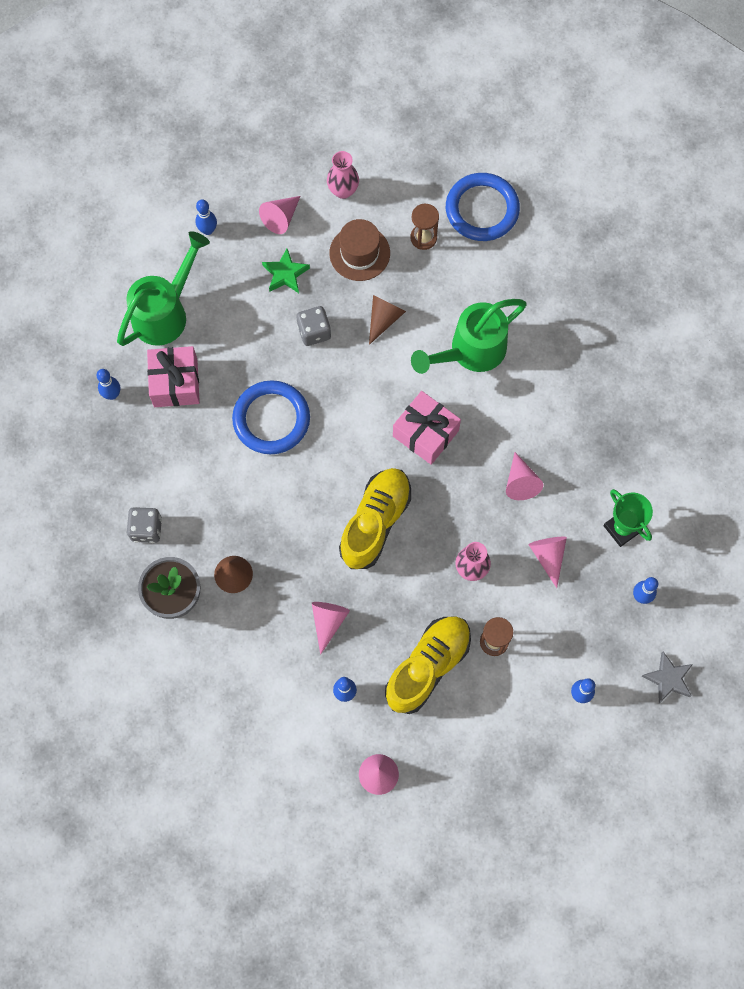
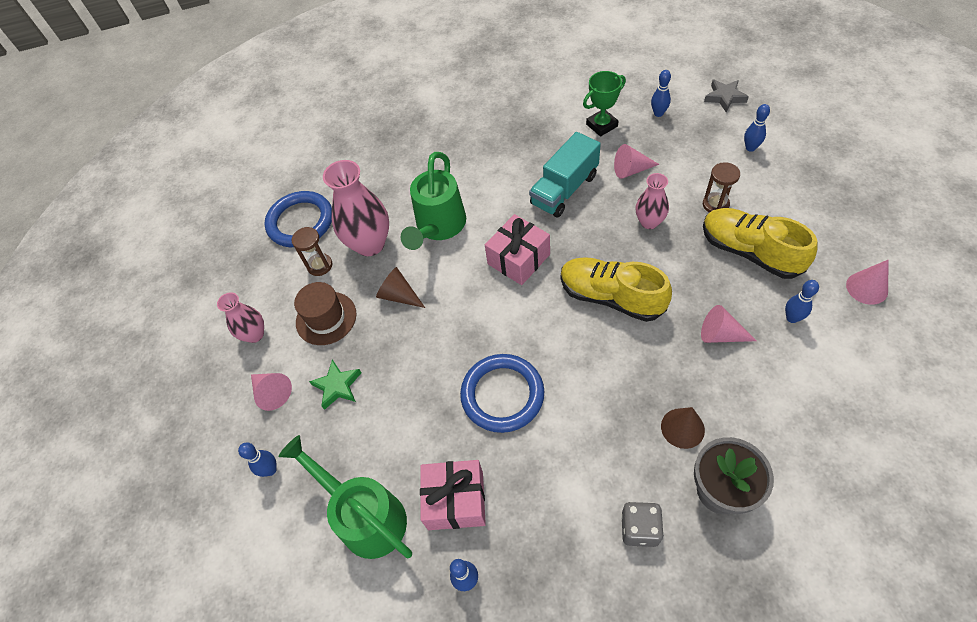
camera: 80 degrees left, 15 degrees down
(314, 332) = (406, 356): grey dice -> none
(450, 284) = (370, 244): none -> pink vase
(471, 351) = (438, 227): green watering can -> green watering can turned 45 degrees clockwise
(520, 482) = (564, 190): pink cone -> turquoise truck

